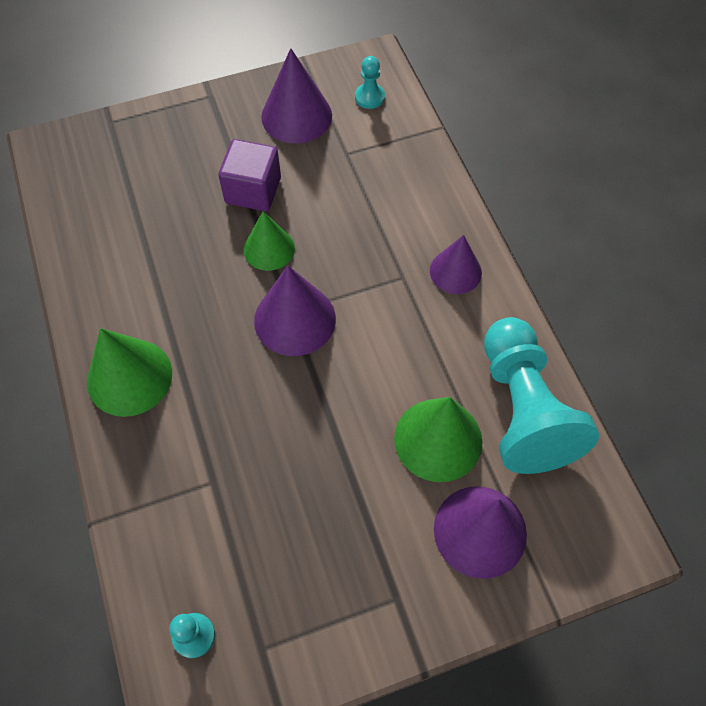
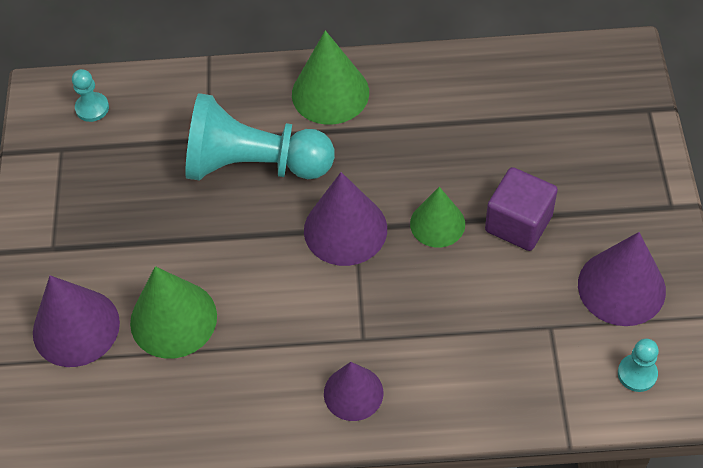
camera: 110 degrees right, 5 degrees down
(522, 409) = (172, 404): turquoise pawn -> turquoise pawn (254, 164)

